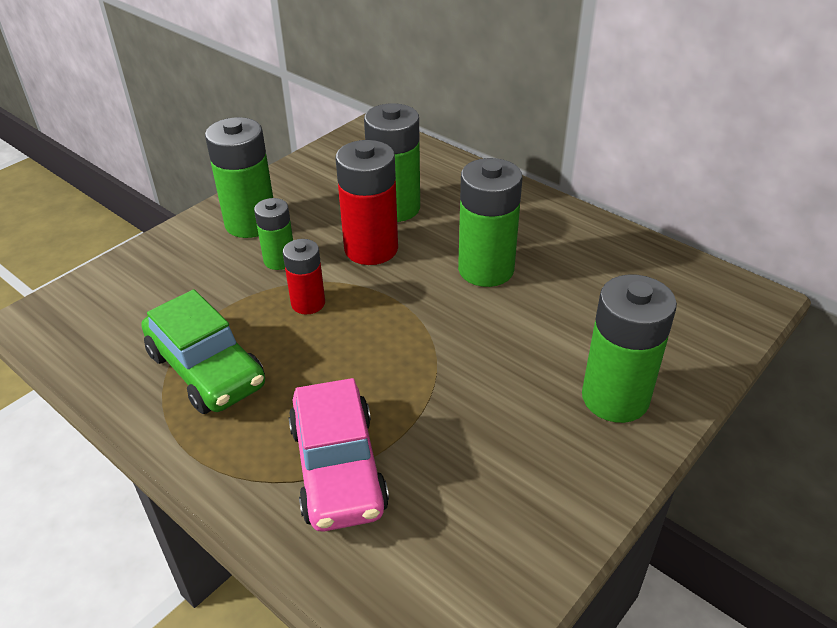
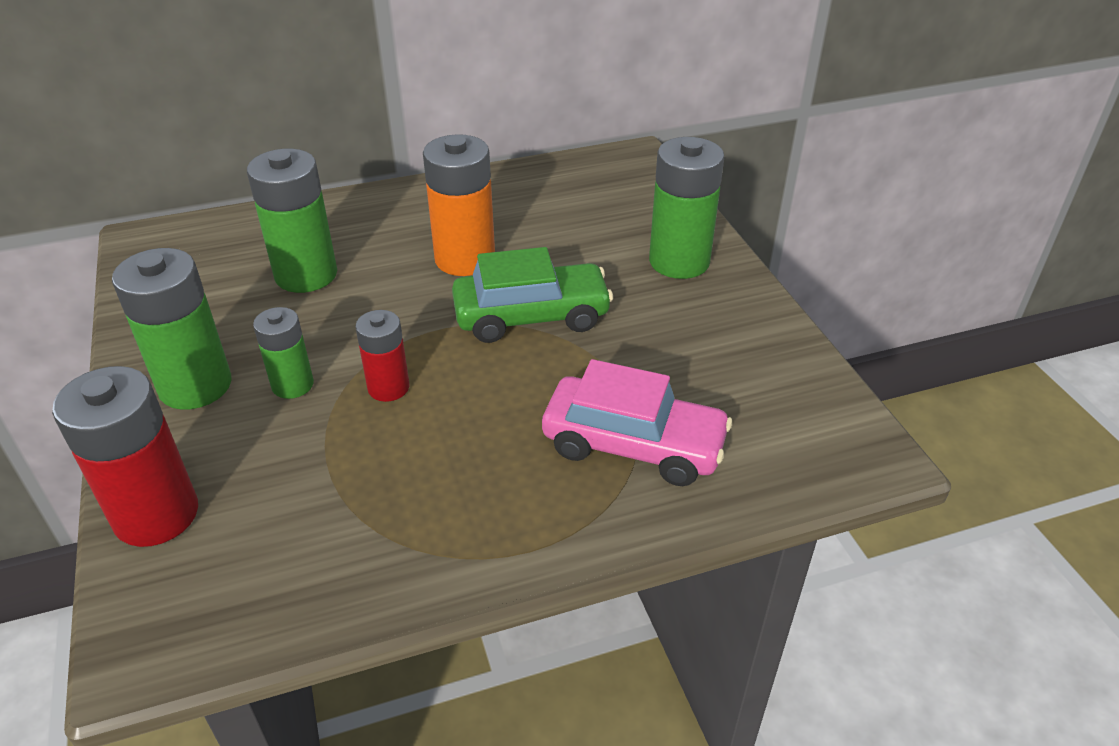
camera: 60 degrees left, 0 degrees up
(207, 369) = (414, 499): green car -> green car (531, 316)
(371, 249) = (352, 314): red battery -> red battery (156, 515)
(486, 269) = (465, 259): green battery -> orange battery

